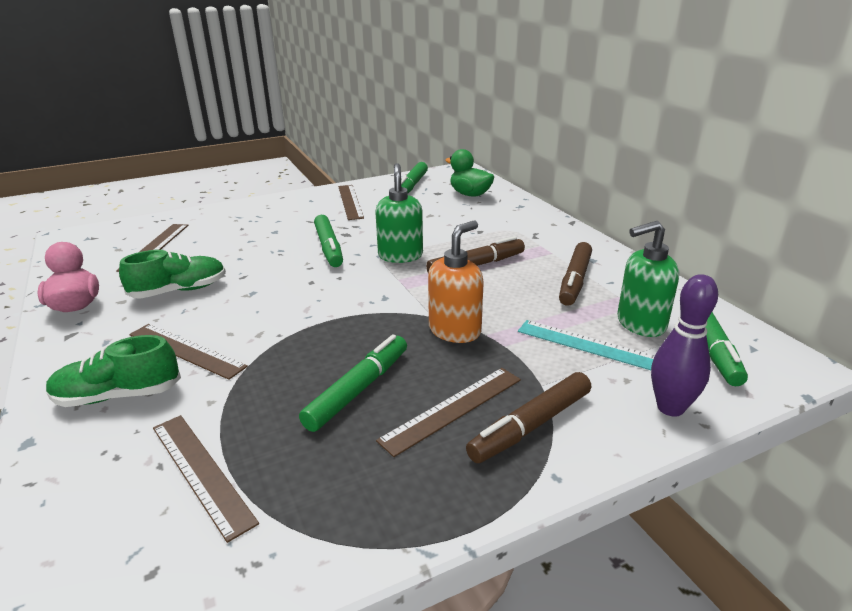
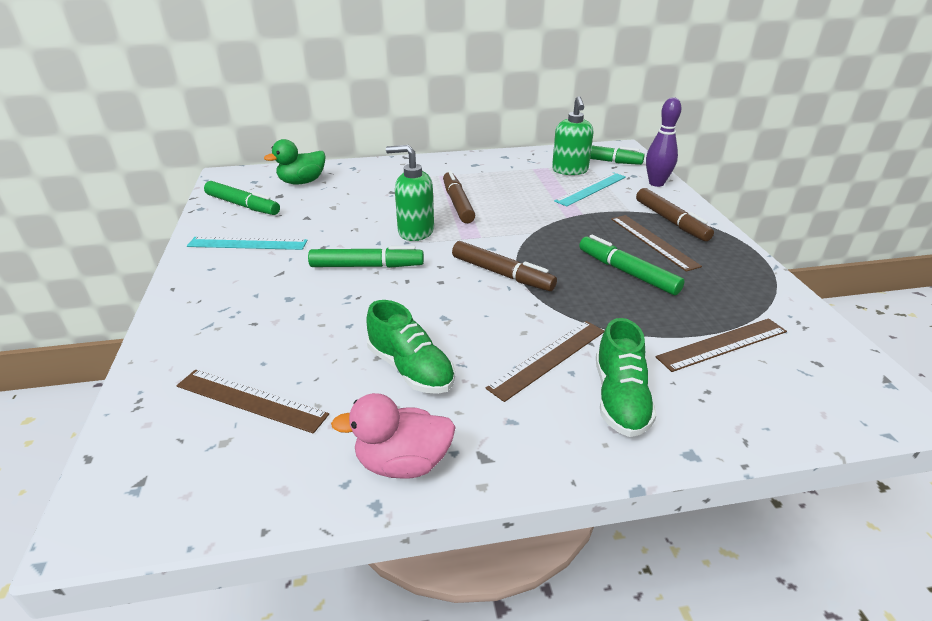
camera: 75 degrees left, 5 degrees up
(179, 291) = (411, 369): green shoe -> green shoe turned 150 degrees clockwise
(350, 201) = (247, 243): brown ruler -> turquoise ruler
(455, 330) = (557, 227): orange soap dispenser -> none
(574, 280) = (504, 176): brown marker -> brown marker (502, 274)

